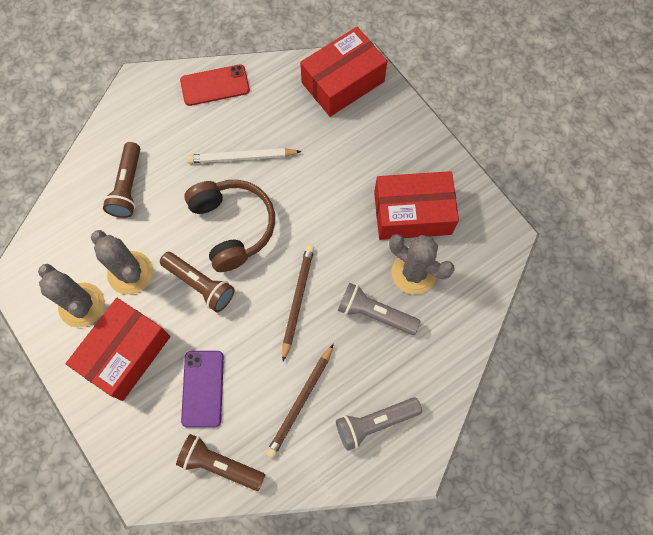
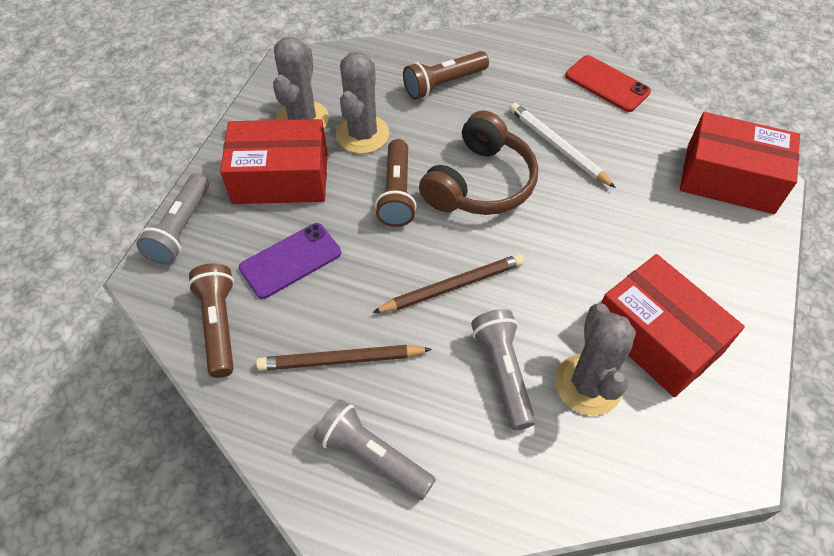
camera: 55 degrees right, 15 degrees down
(118, 449) = (181, 229): none -> grey flashlight

